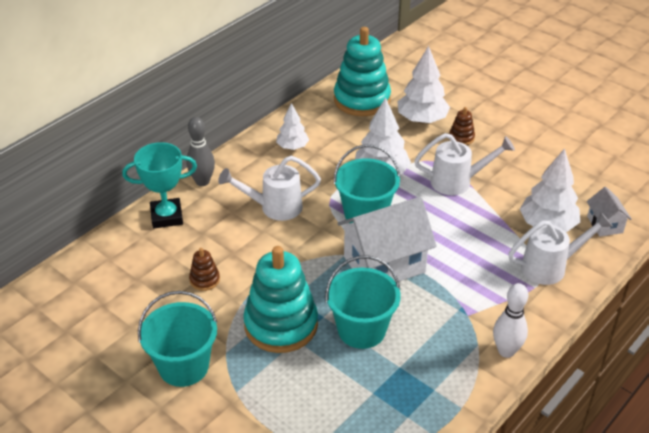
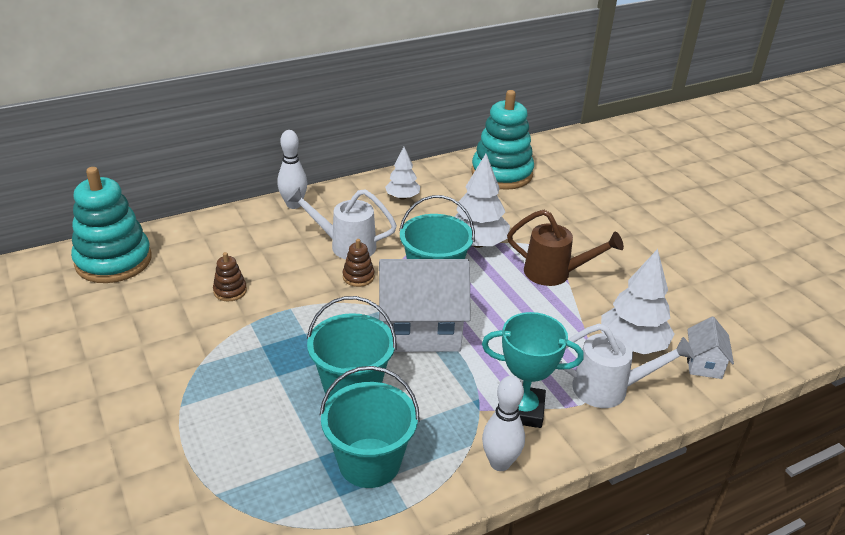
camera: 20 degrees right, 5 degrees down
(167, 216) = (237, 225): turquoise trophy -> turquoise trophy (522, 410)
(183, 366) = (149, 365): turquoise bucket -> turquoise bucket (369, 462)
(202, 181) = (293, 205): grey bowling pin -> white bowling pin
(281, 325) = (272, 356): turquoise stacking toy -> turquoise stacking toy (113, 261)
(422, 120) = (553, 206): white tree -> none
(458, 182) = (555, 273): white watering can -> brown watering can
(461, 137) = (586, 233): brown stacking toy -> brown stacking toy (358, 277)

